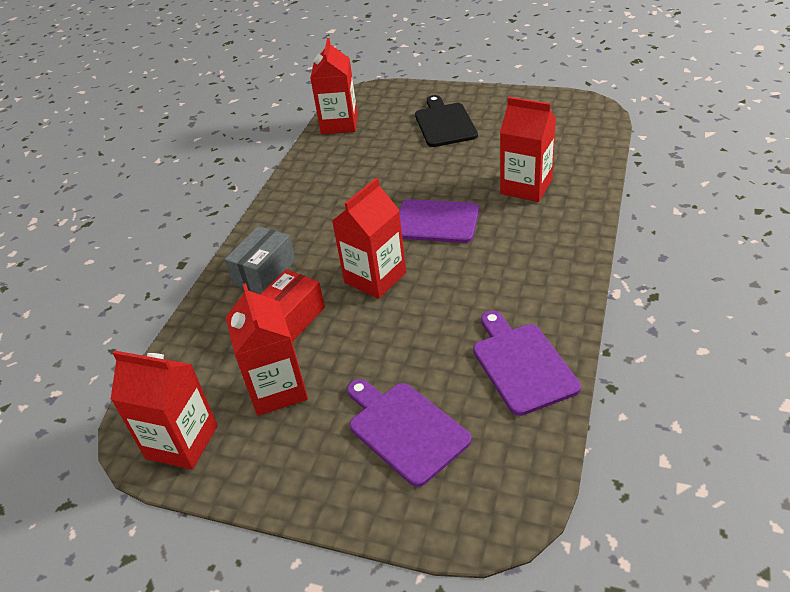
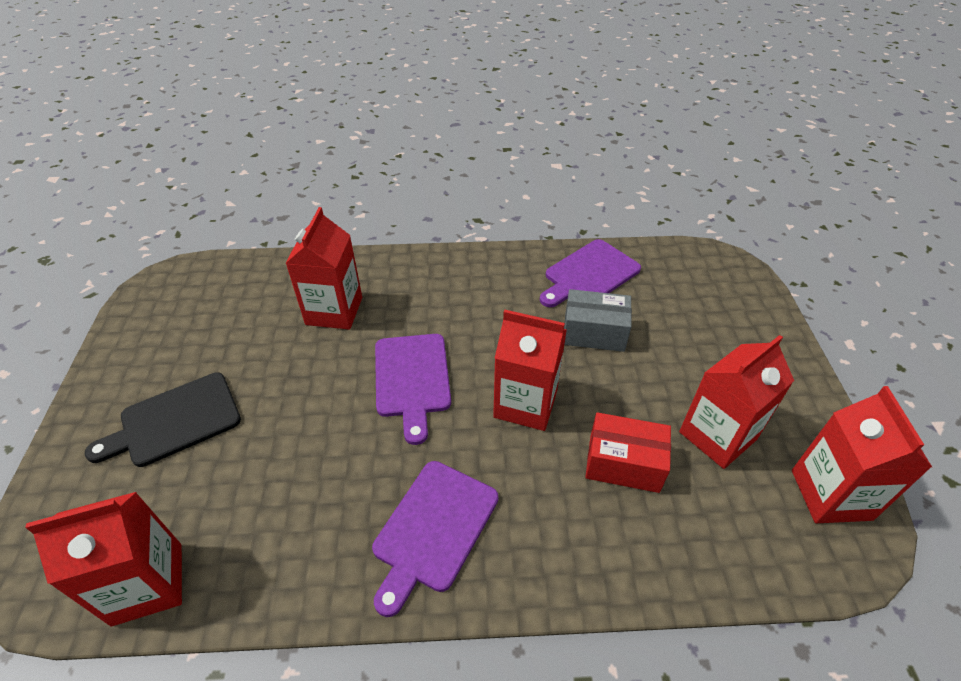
camera: 115 degrees left, 5 degrees up
(264, 272) = (559, 532): grey box -> grey box (594, 332)
(405, 429) = (695, 327): purple cutting board -> purple cutting board (433, 529)

